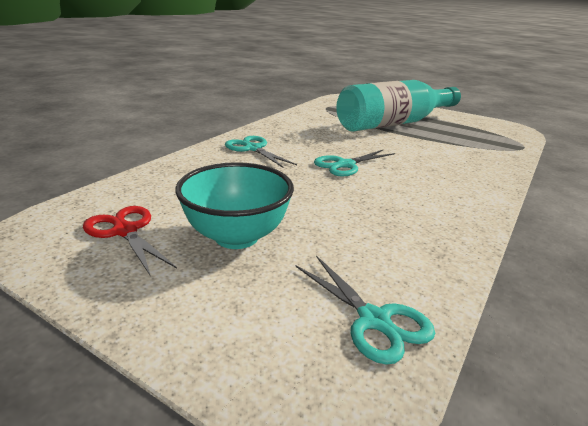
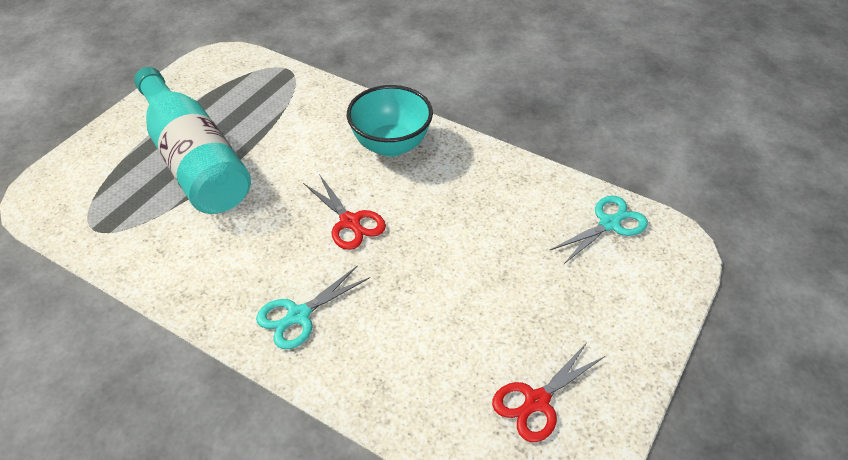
camera: 90 degrees left, 20 degrees up
(236, 237) = (527, 308): turquoise bowl -> turquoise bowl (391, 145)
(345, 165) = (350, 222): turquoise scissors -> red scissors

